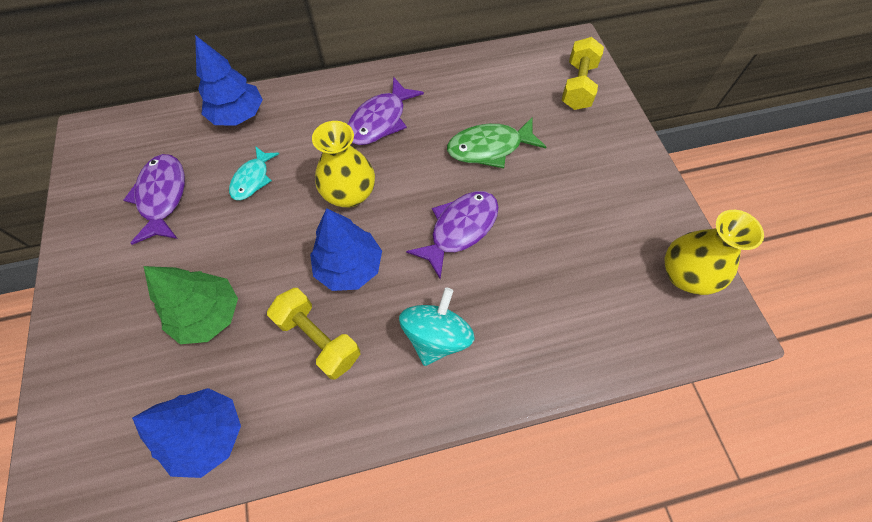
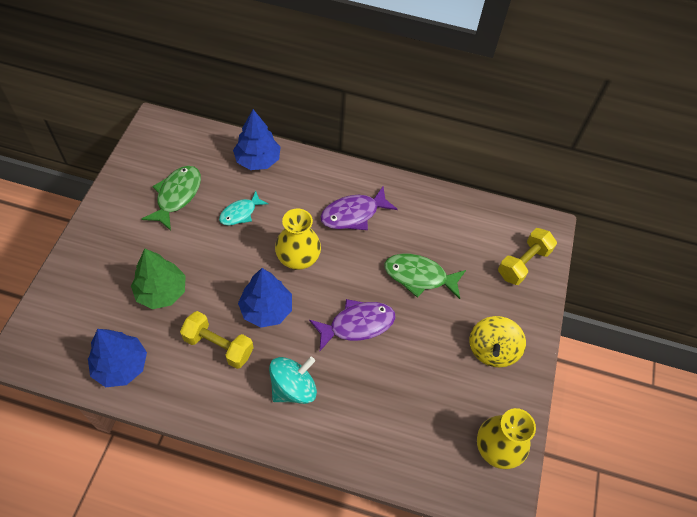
camera: 25 degrees right, 5 degrees down
(163, 197) = (177, 196): purple fish -> green fish
(319, 339) = (218, 346): yellow dumbbell -> yellow dumbbell turned 45 degrees counterclockwise
(609, 181) = (492, 350): none -> yellow spinning top

